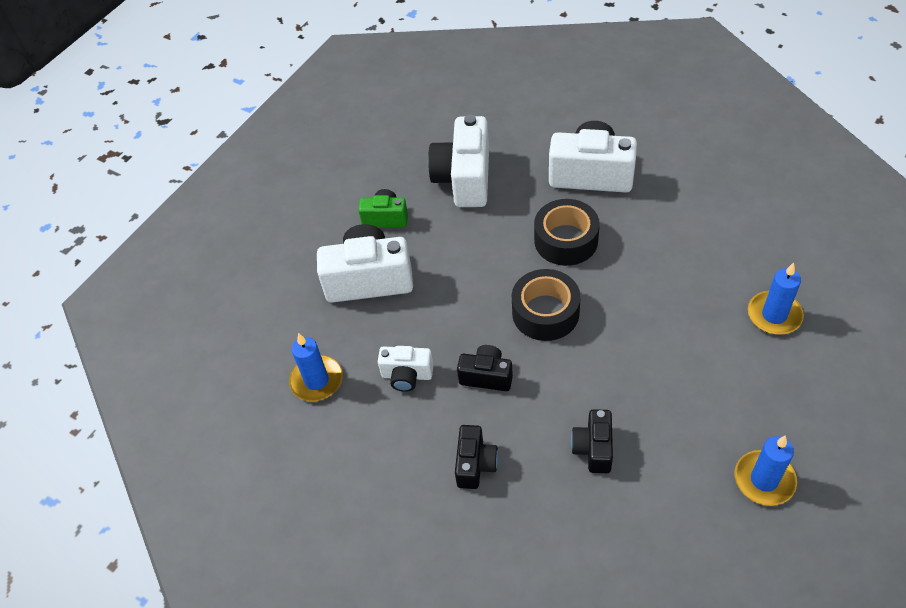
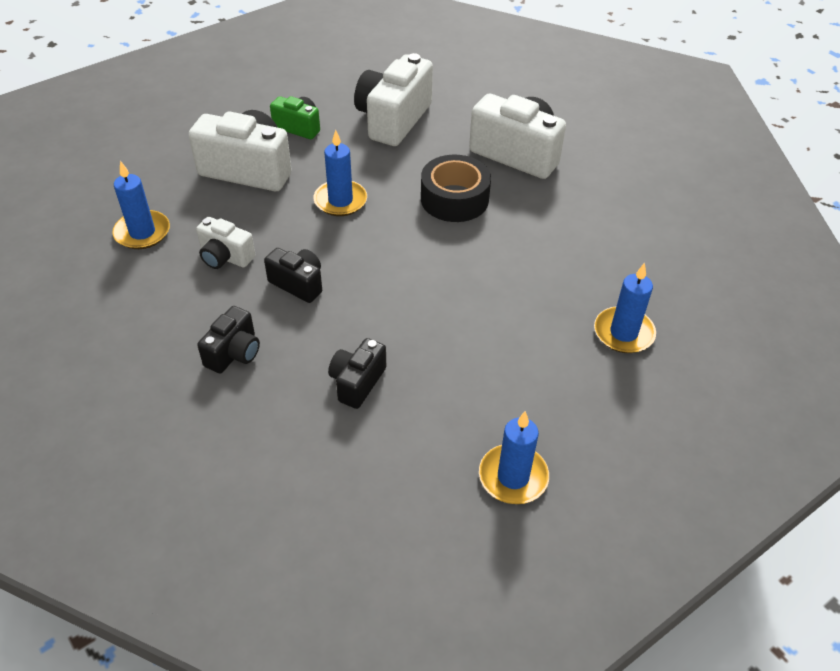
camera: 15 degrees right, 5 degrees down
(470, 280) = (340, 201): none -> blue candle
(545, 312) = (392, 251): black tape -> none

